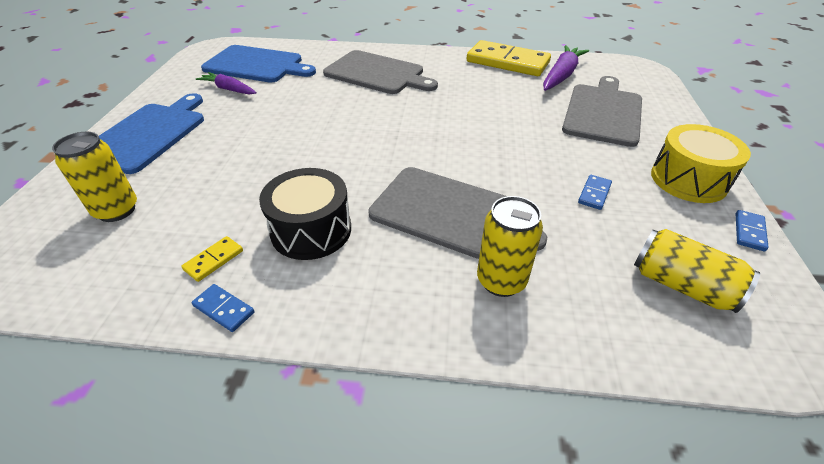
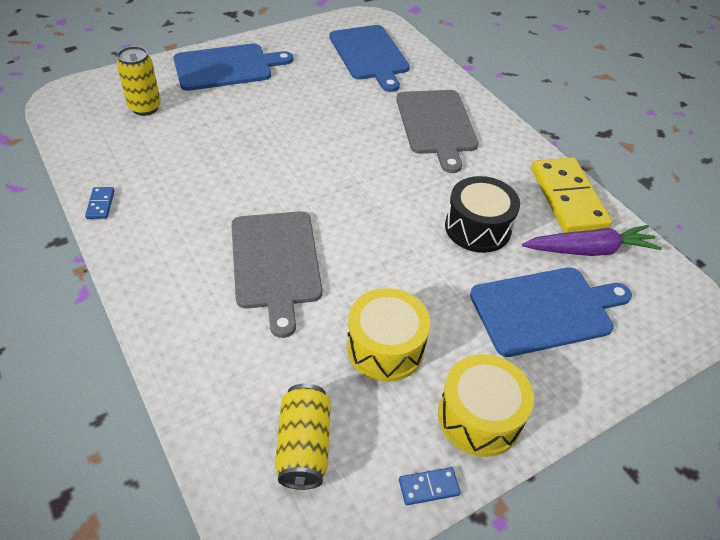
camera: 50 degrees right, 5 degrees up
(214, 260) = (135, 175): yellow domino -> none
(229, 89) = (319, 64): purple carrot -> none
(311, 230) = (196, 201): black drum -> black drum (477, 228)
(501, 281) = (222, 326): yellow can -> none
(594, 193) = (385, 347): blue domino -> yellow drum
(603, 112) = (545, 310): grey cutting board -> blue cutting board

